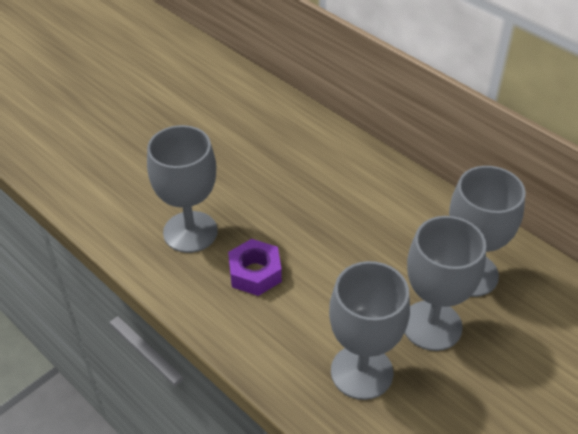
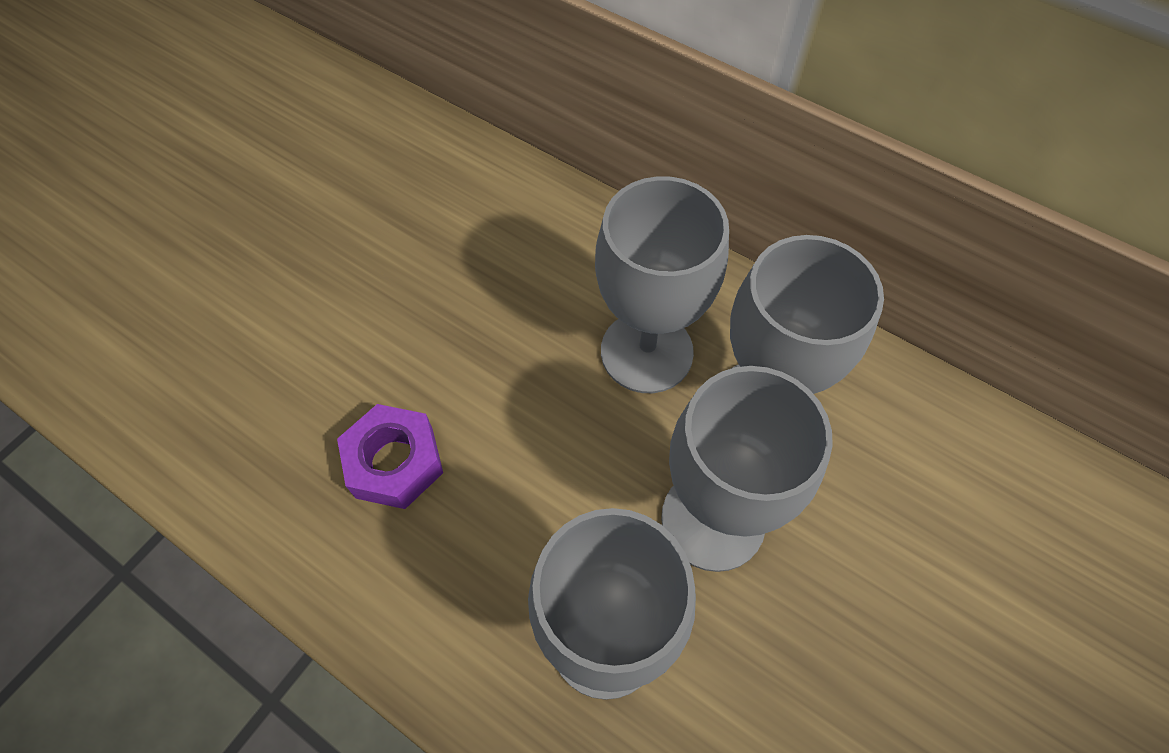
camera: 10 degrees left, 15 degrees up
(190, 232) = (272, 395): grey goblet -> grey goblet (646, 352)

